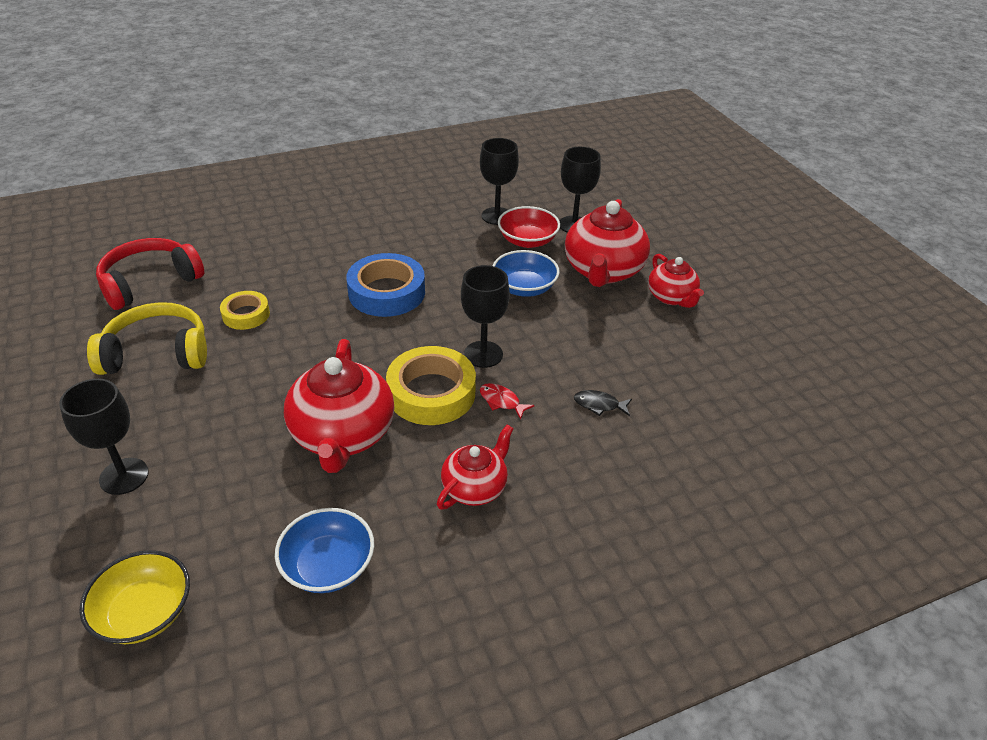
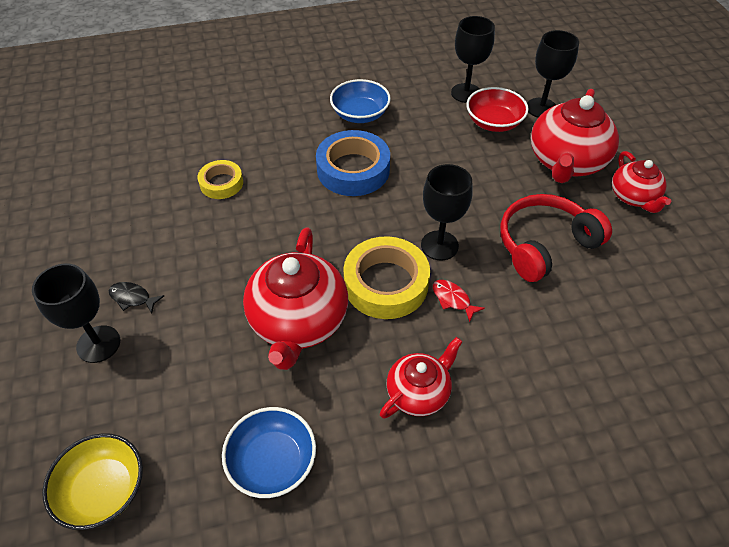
camera: 10 degrees right, 10 degrees up
(150, 282) = (139, 142): red headphones -> red headphones (544, 245)
(157, 353) = (139, 217): yellow headphones -> none
(524, 287) = (486, 174): blue bowl -> blue bowl (360, 114)
(599, 405) = (549, 313): black fish -> black fish (132, 298)

